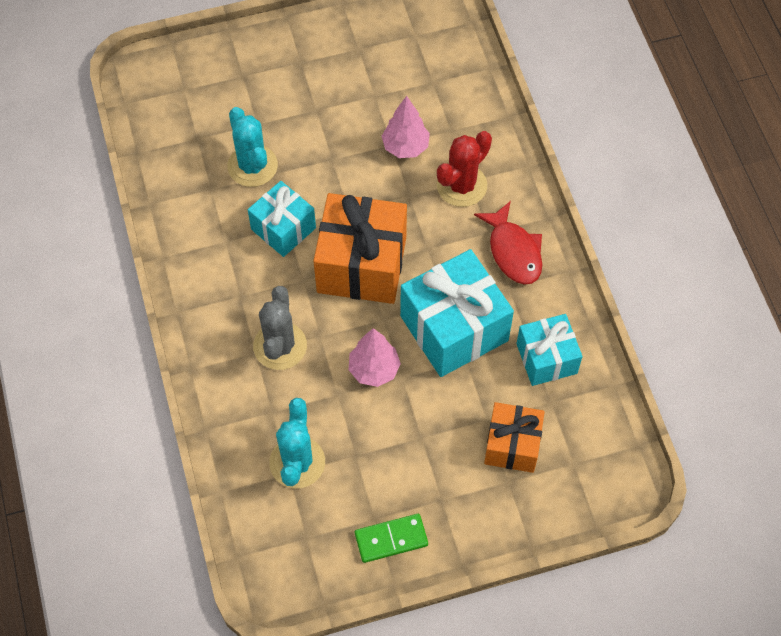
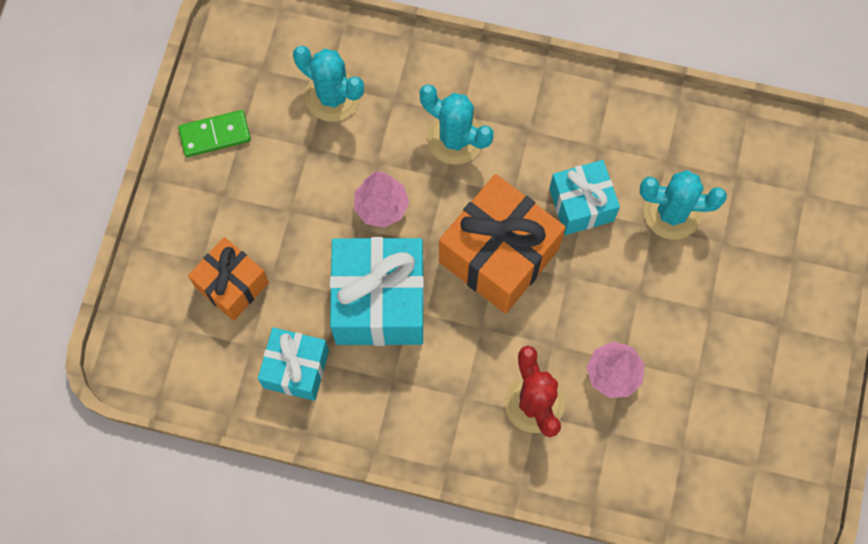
camera: 120 degrees right, 10 degrees up
(280, 346) = (455, 138): grey cactus -> turquoise cactus
(391, 539) = (215, 135): green domino -> green domino turned 60 degrees clockwise
(513, 251) = (428, 409): red fish -> none

